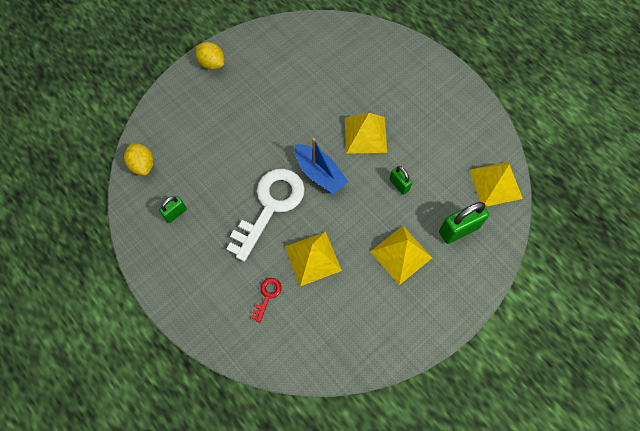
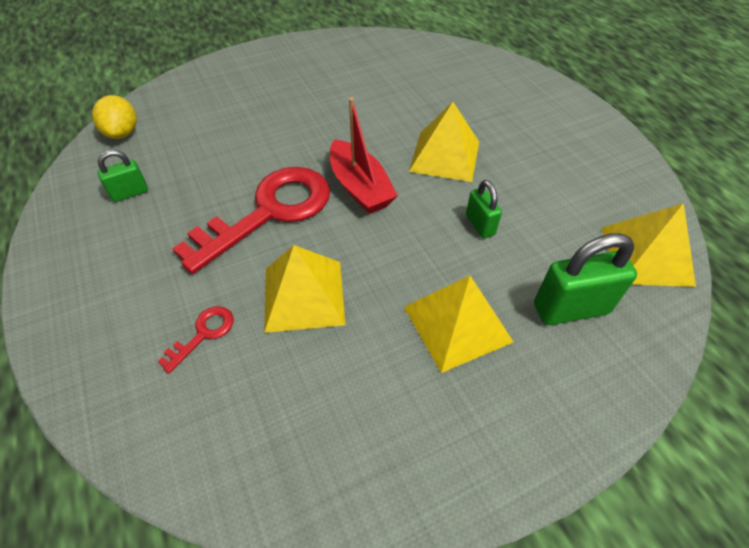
camera: 15 degrees right, 15 degrees down
(212, 63) = (269, 55): yellow lemon -> none
(270, 207) = (268, 213): white key -> red key
(319, 173) = (360, 187): blue boat -> red boat

